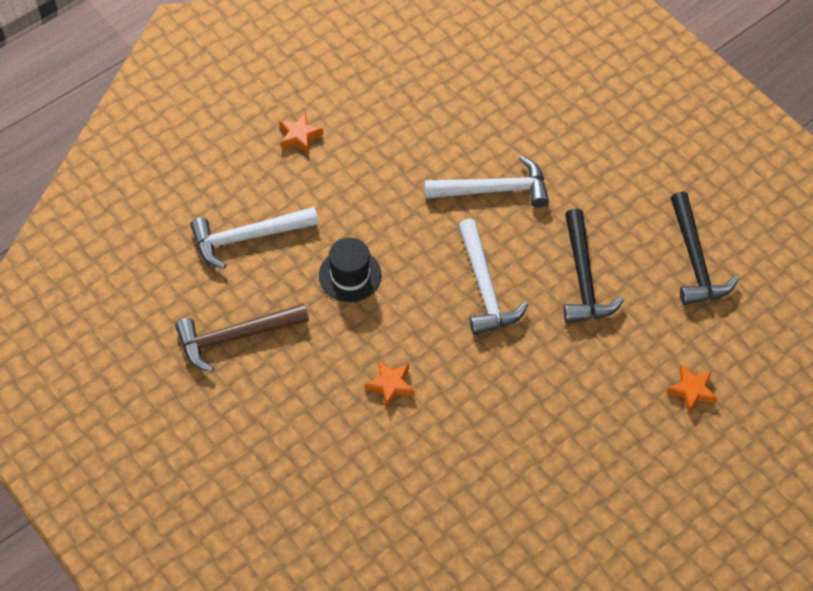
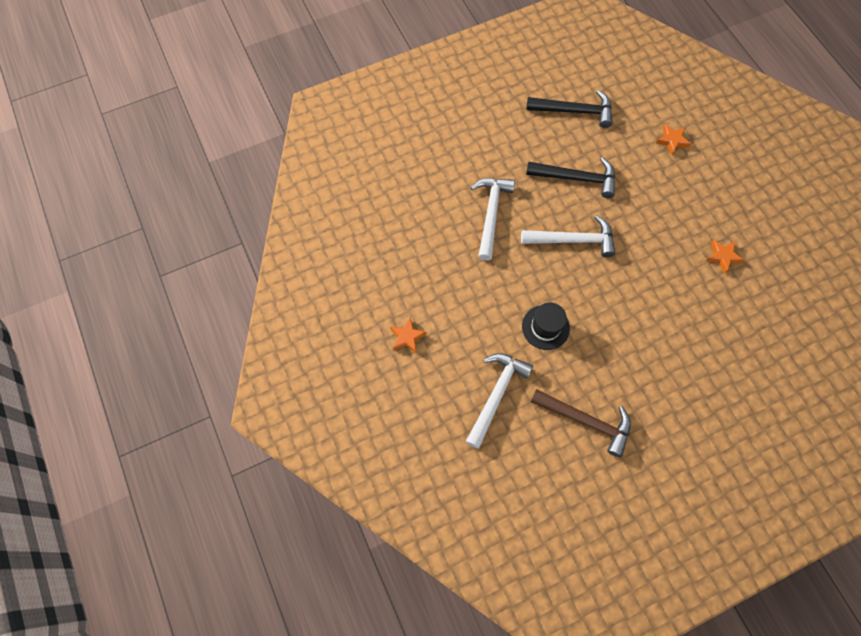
camera: 75 degrees left, 10 degrees up
(236, 337) = (586, 421): brown hammer -> brown hammer turned 60 degrees counterclockwise
(248, 237) = (496, 395): white hammer -> white hammer turned 150 degrees counterclockwise
(390, 385) = (643, 320): orange star -> orange star (722, 257)

